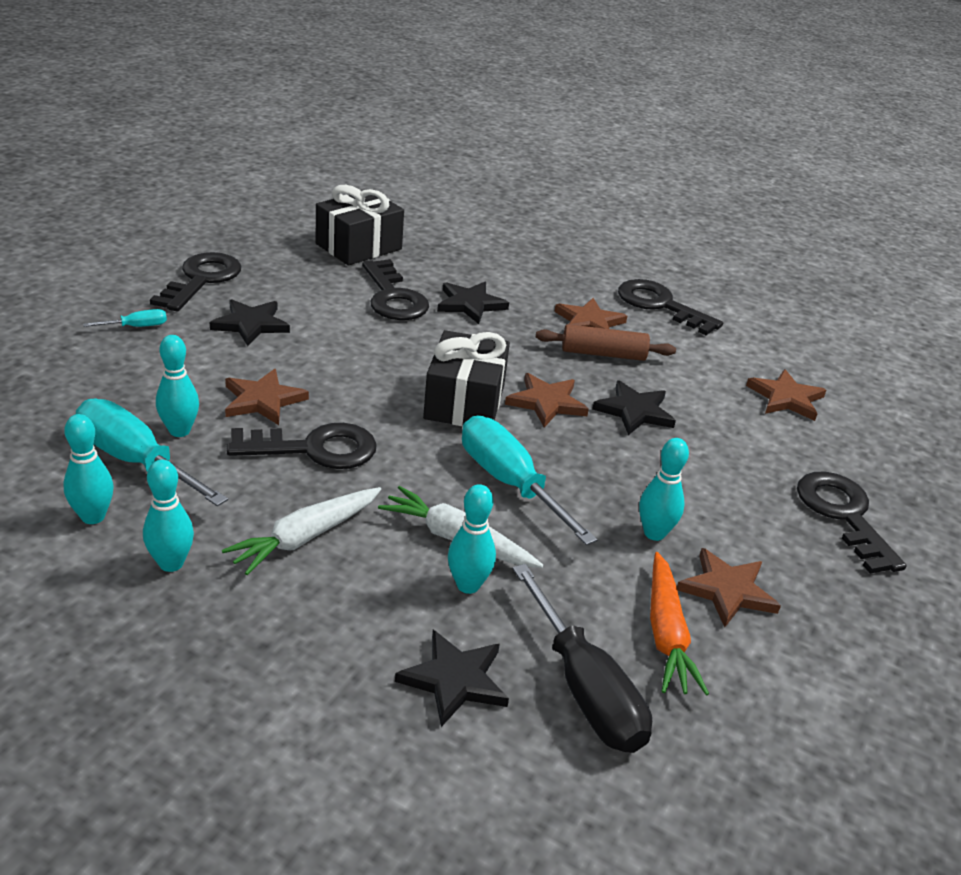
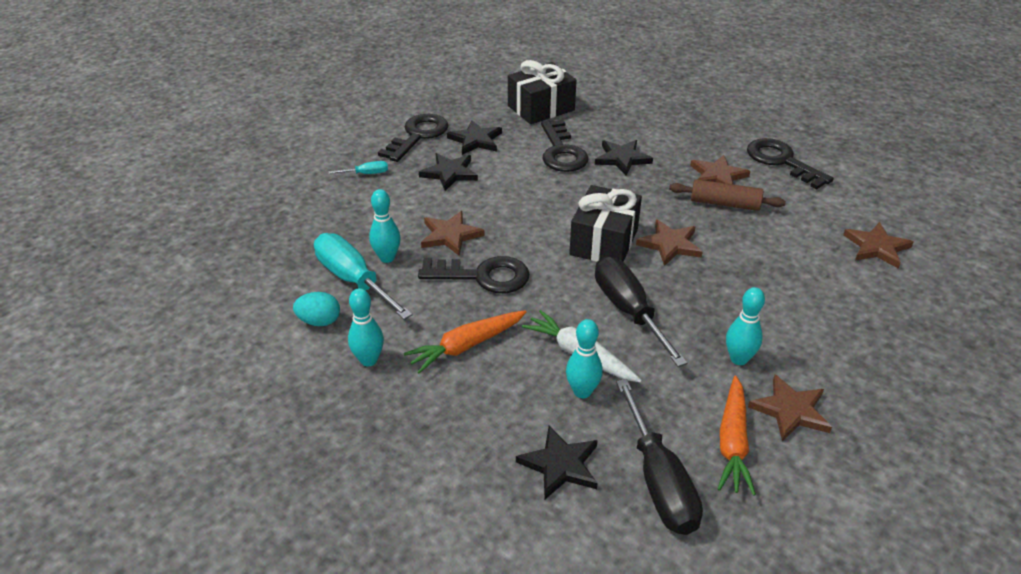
camera: 15 degrees right, 5 degrees up
(93, 517) = (319, 321): turquoise bowling pin -> turquoise egg
(305, 537) = (466, 346): white carrot -> orange carrot
(510, 483) = (628, 311): turquoise screwdriver -> black screwdriver
(634, 411) = (742, 254): black star -> black star (476, 140)
(843, 515) = (905, 353): black key -> none

